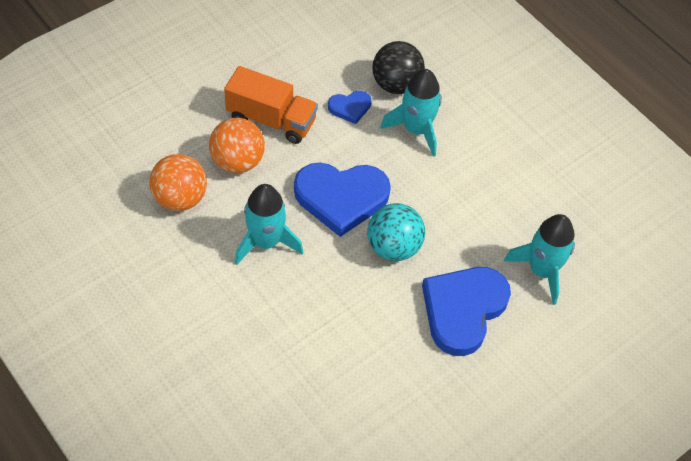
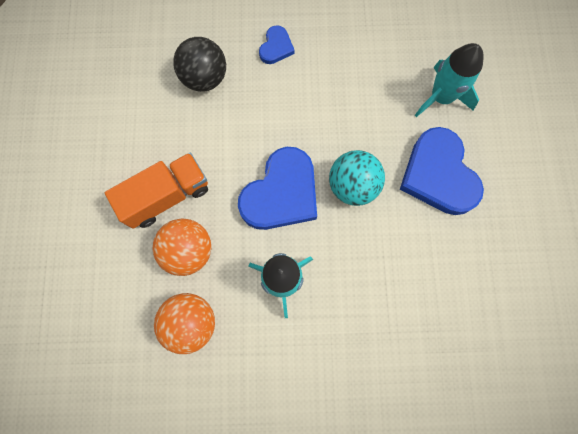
camera: 50 degrees left, 20 degrees up
(350, 108) = (201, 127): blue heart -> blue heart (276, 47)
(416, 130) = (258, 94): turquoise rocket -> none

